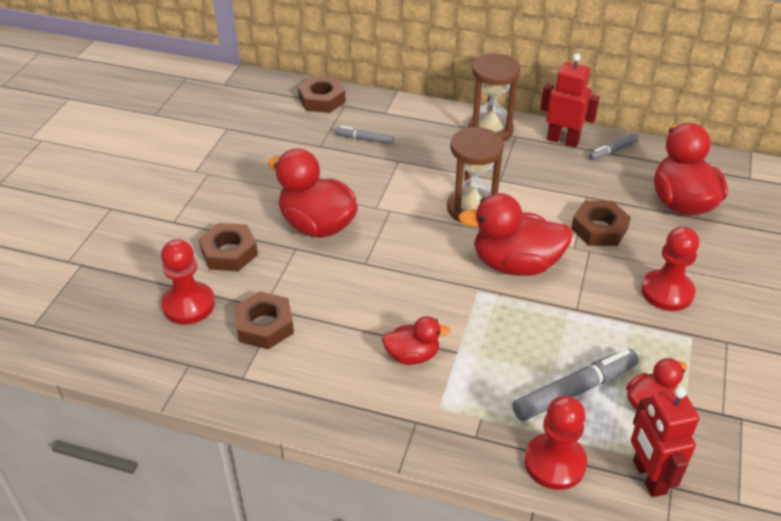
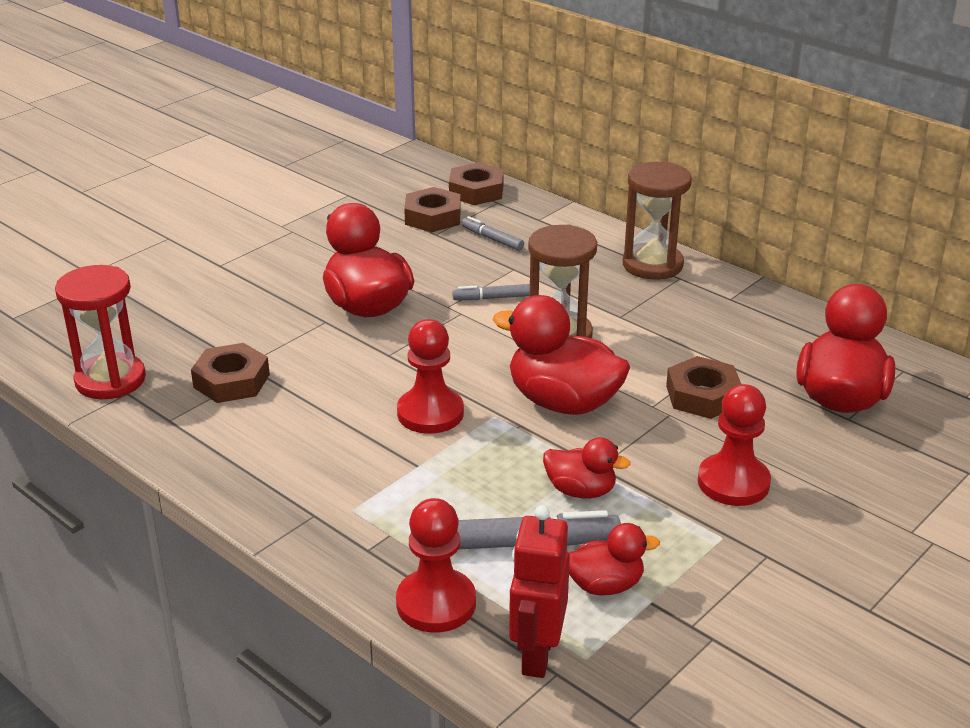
camera: 25 degrees right, 10 degrees down
(165, 357) = (110, 380): none -> red hourglass
(188, 305) = (171, 341): red pawn -> red pawn (430, 413)
(229, 252) = (252, 307): brown nut -> brown nut (433, 217)
(412, 355) = (364, 454): red duck -> red duck (581, 491)
(563, 140) = (738, 296): red robot -> none
(613, 151) = (795, 322): grey marker -> grey marker (493, 298)

